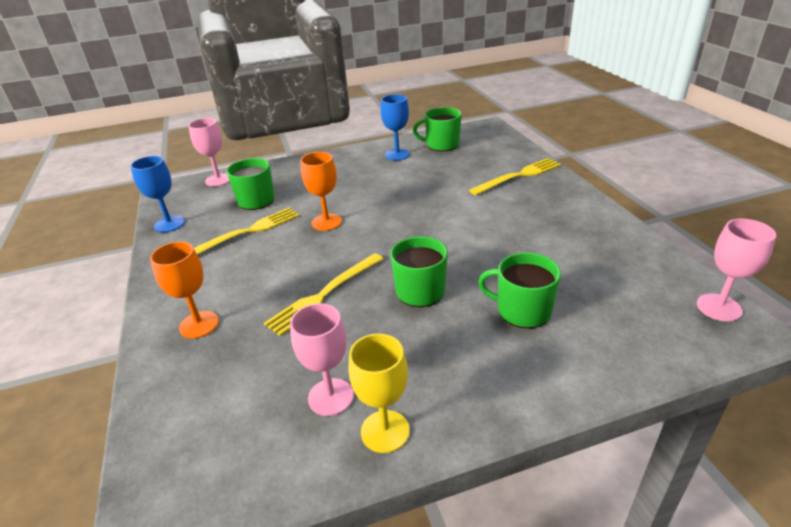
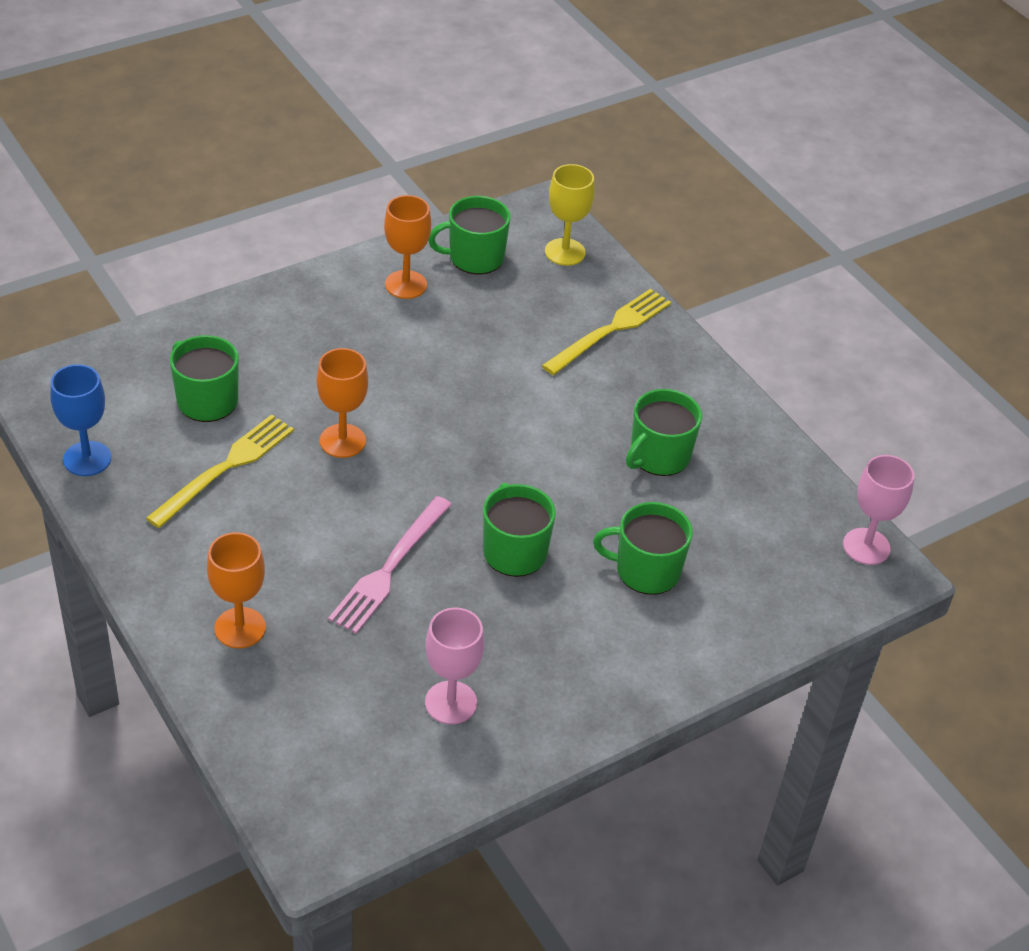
camera: 20 degrees left, 10 degrees up
(218, 180) = (115, 356): pink goblet -> none
(324, 294) = (389, 568): yellow fork -> pink fork
(385, 431) = (523, 732): yellow goblet -> yellow goblet (565, 252)
(397, 155) = (406, 284): blue goblet -> orange goblet
(542, 240) = (659, 456): none -> green mug

